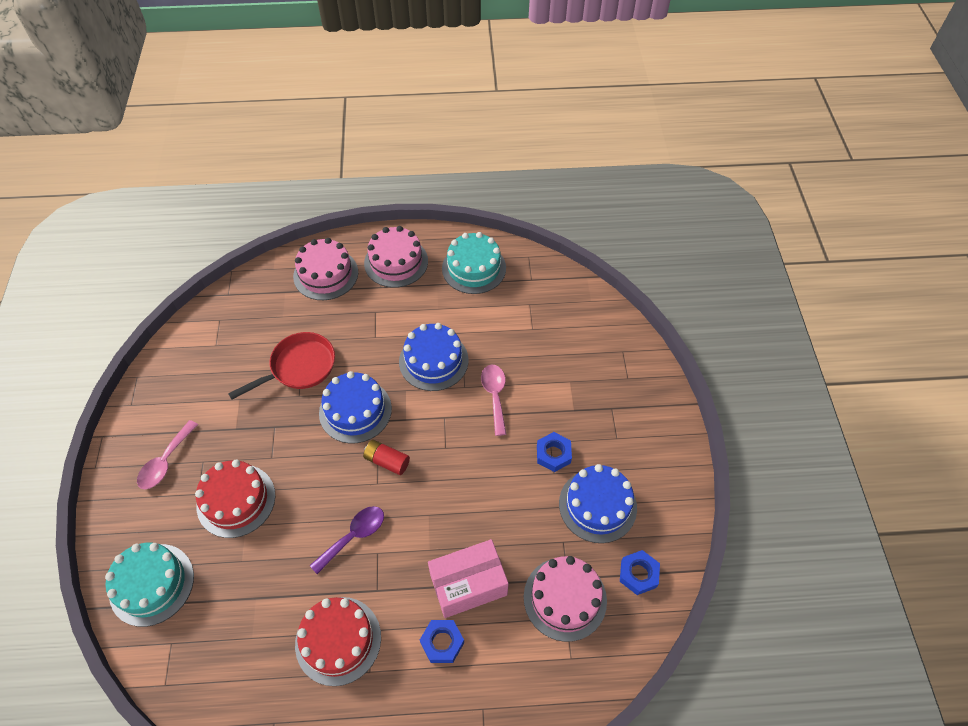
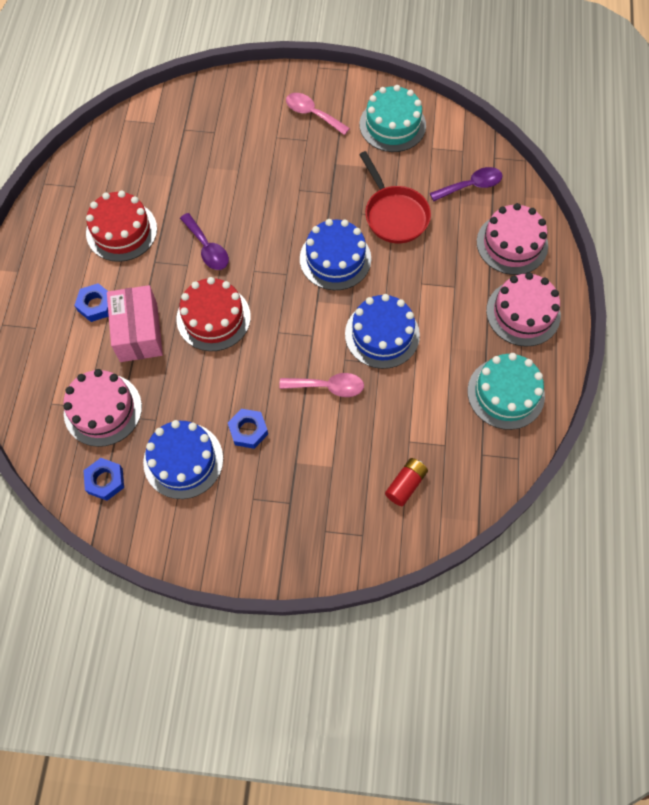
camera: 100 degrees right, 10 degrees up
(152, 584) = (204, 109): turquoise cake -> turquoise cake (392, 125)
(236, 500) = (263, 163): red cake -> red cake (213, 318)
(262, 309) = (471, 186): none -> purple spoon
(387, 461) = (274, 280): red battery -> red battery (405, 484)

